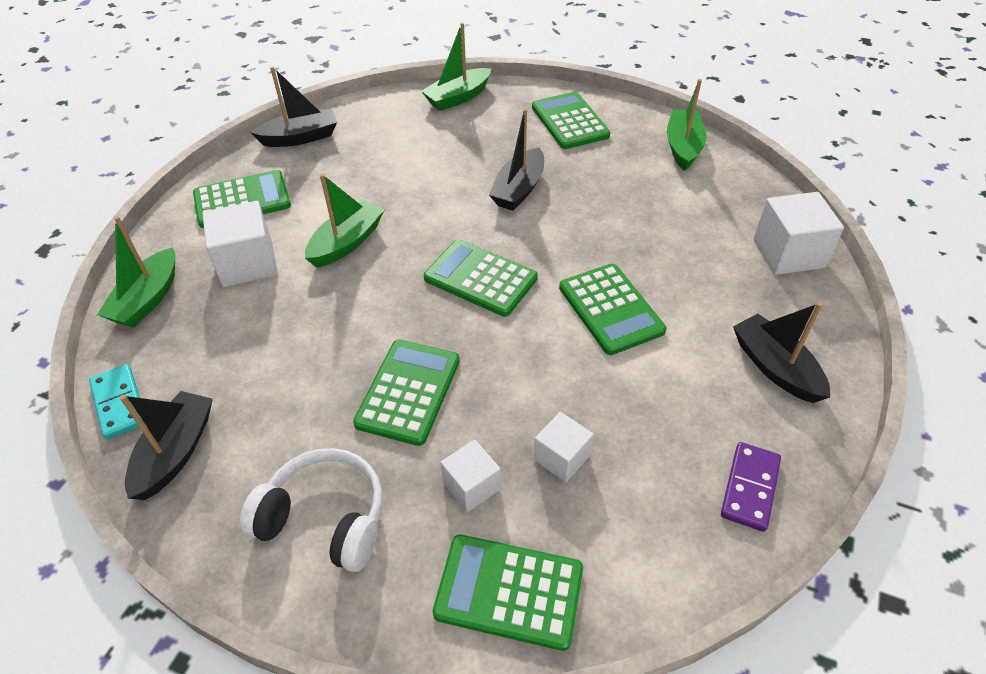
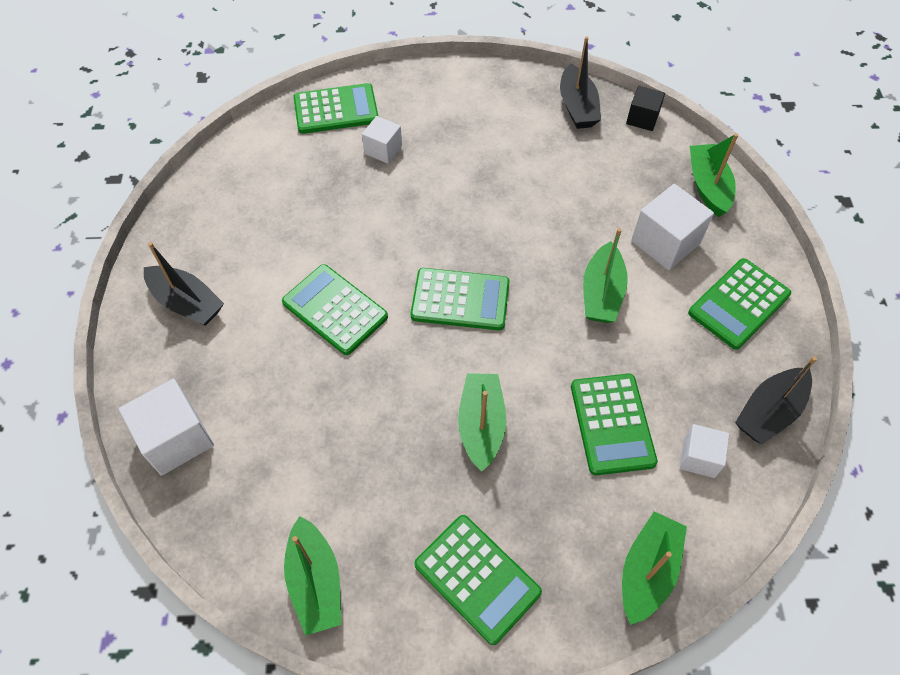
camera: 155 degrees right, 10 degrees up
(119, 403) = (642, 118): turquoise domino -> black cube
(325, 518) = (459, 106): white headphones -> none
(408, 392) = (459, 189): green calculator -> green calculator (612, 424)
(518, 189) = (481, 425): black boat -> green boat
(561, 457) = (332, 184): white cube -> white cube (699, 458)
(750, 488) = (202, 207): purple domino -> none

